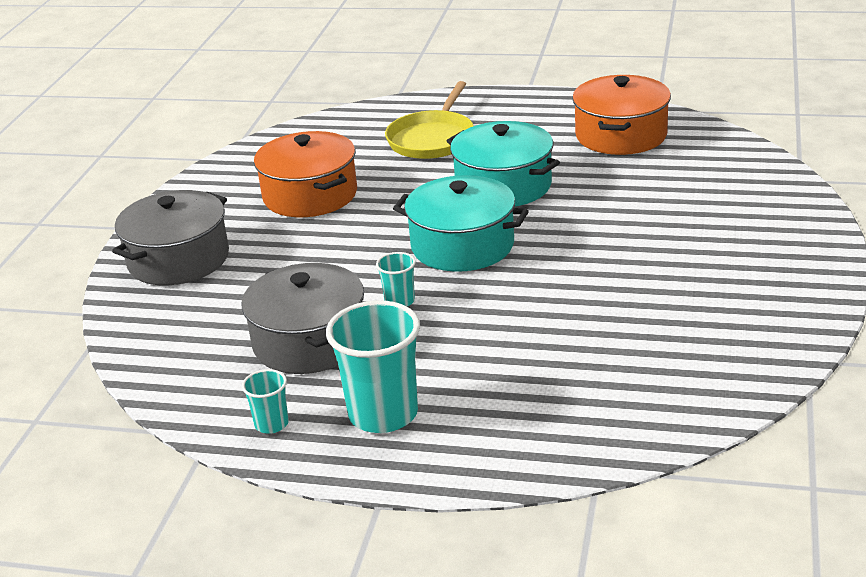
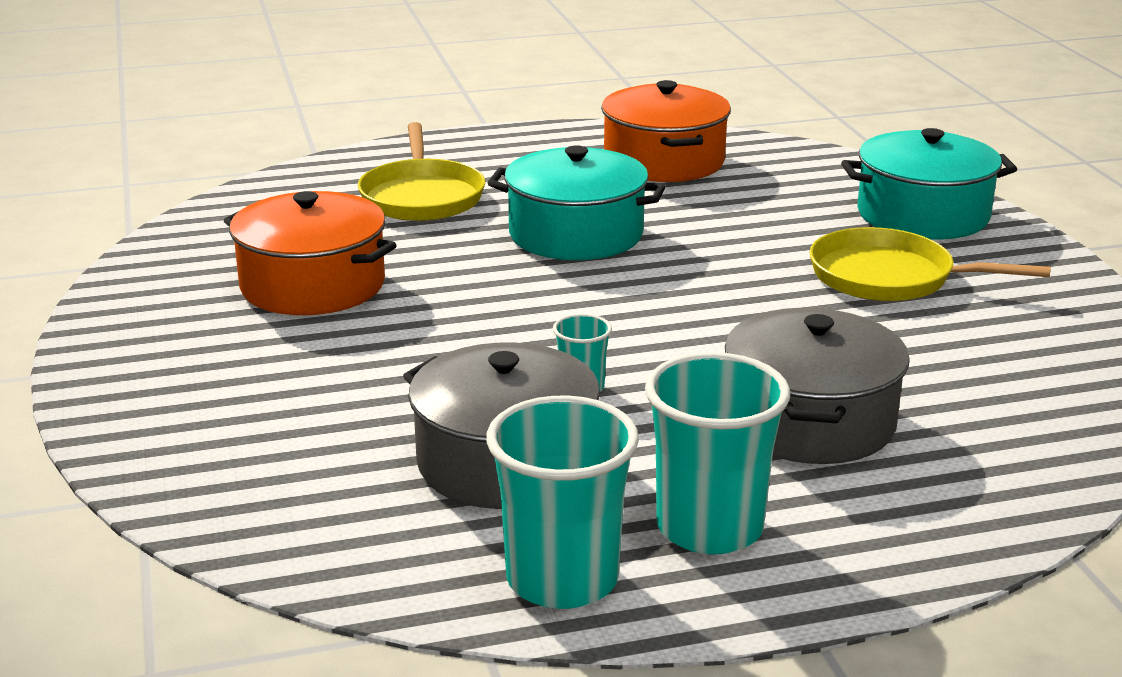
camera: 30 degrees left, 5 degrees down
(178, 259) = (185, 398): grey pot -> grey pot (810, 421)
(271, 424) = (562, 580): turquoise cup -> turquoise cup, size x2.04
(462, 245) = (596, 309): turquoise pot -> turquoise pot (923, 215)
(686, 260) = (889, 277): none -> yellow pan

